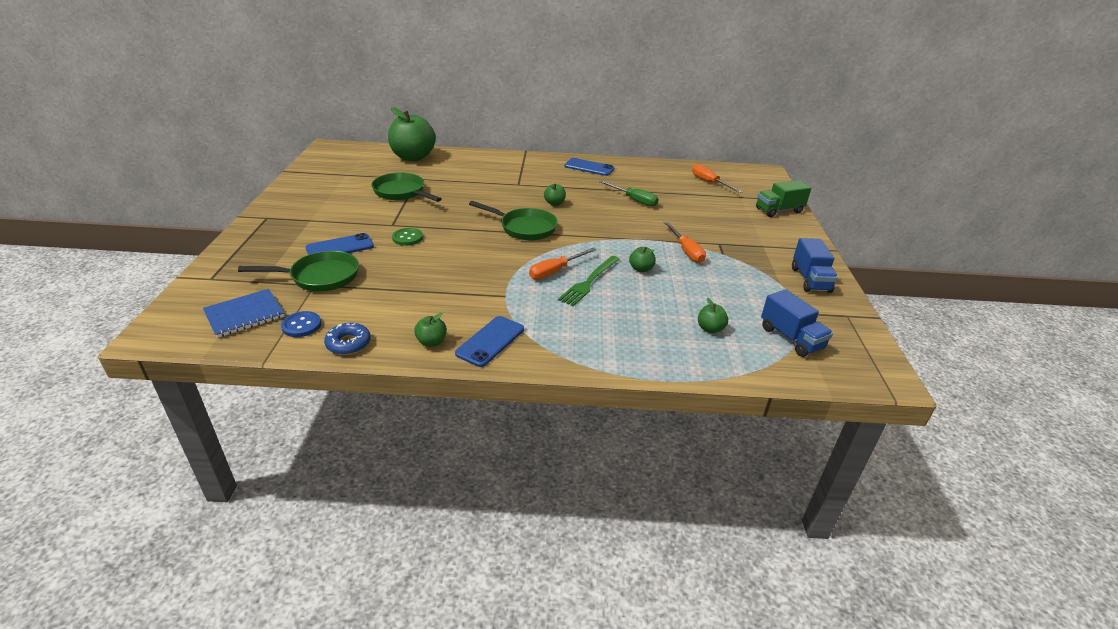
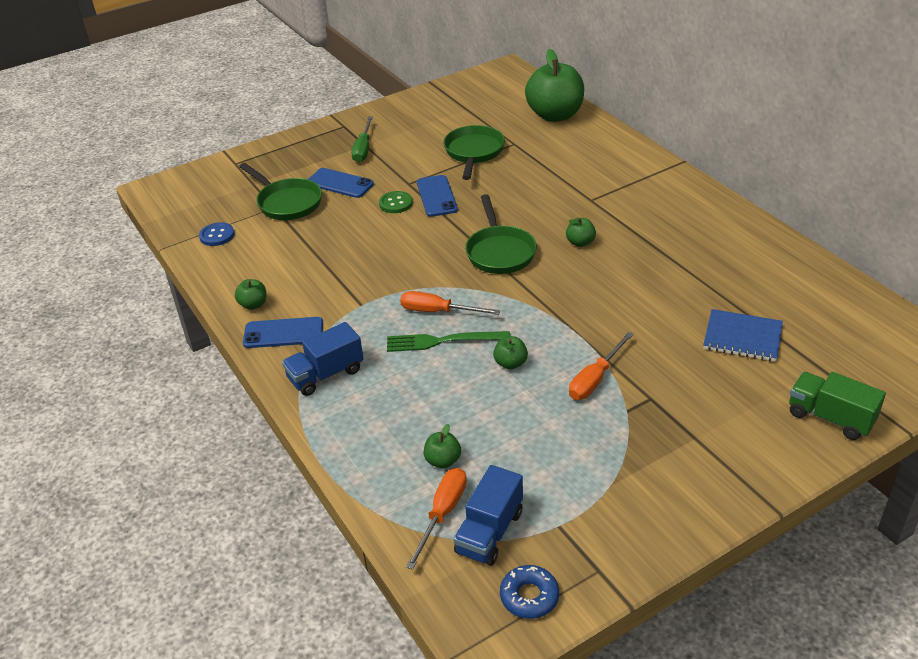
camera: 60 degrees right, 5 degrees up
(244, 315) = (206, 205): blue notebook -> blue notebook (742, 337)
(348, 343) = (215, 268): blue donut -> blue donut (529, 596)
(589, 167) = (710, 220): blue phone -> blue phone (436, 196)
(634, 200) = (672, 289): green screwdriver -> green screwdriver (363, 149)
(710, 183) = (823, 325): orange screwdriver -> orange screwdriver (442, 514)
(810, 280) = (654, 509): blue truck -> blue truck (326, 374)

